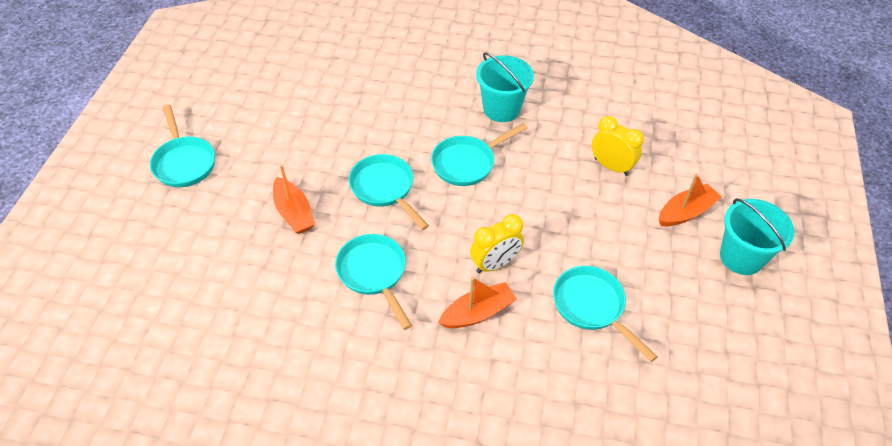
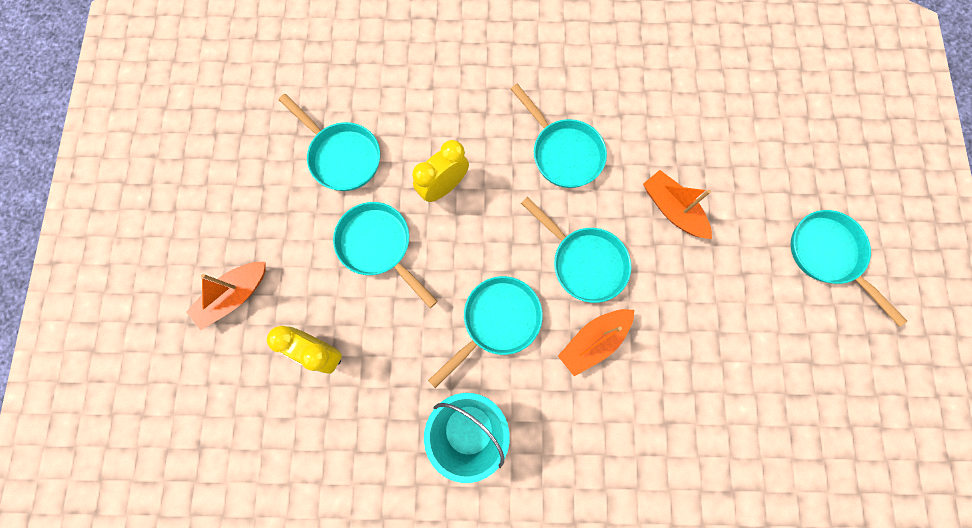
camera: 170 degrees right, 25 degrees up
(477, 313) = (452, 130): orange boat -> orange boat (593, 341)
(560, 227) = (378, 246): none -> turquoise pan
(741, 257) = (180, 245): turquoise bucket -> none

